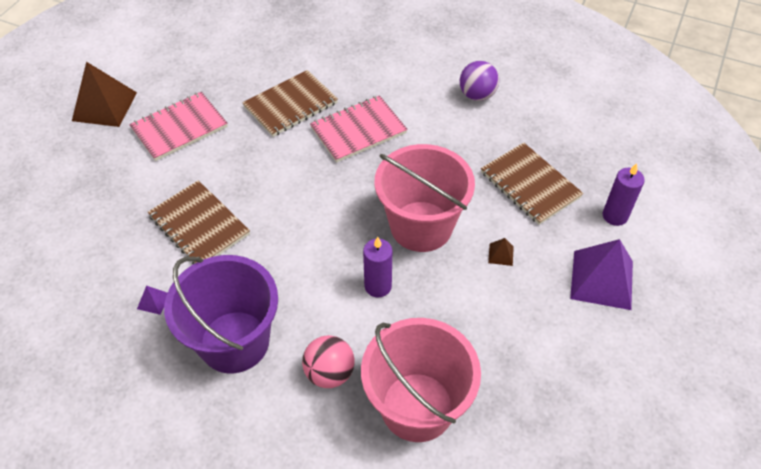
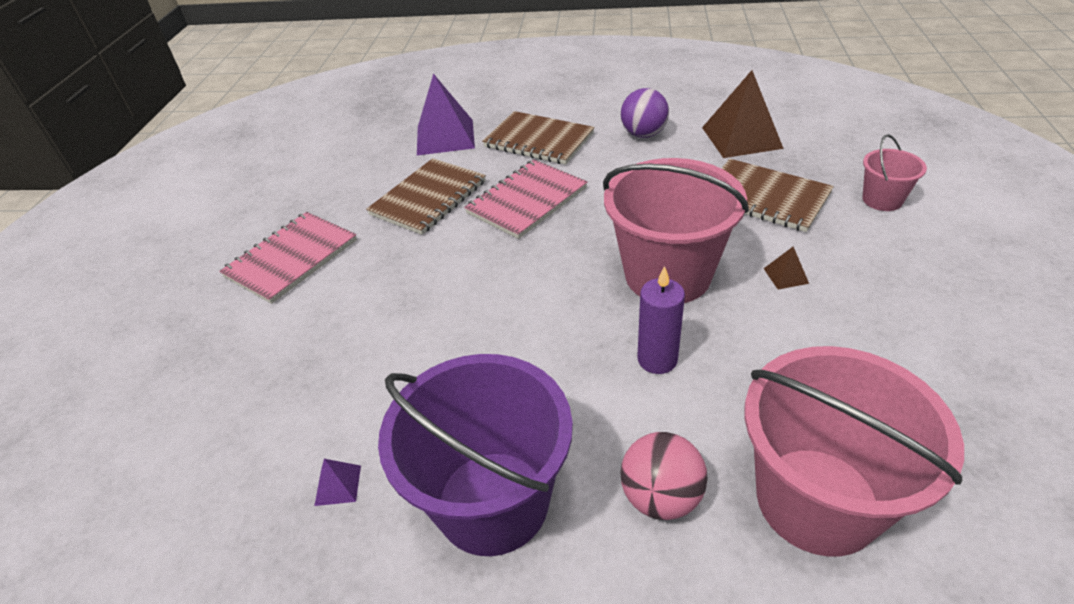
camera: 15 degrees left, 10 degrees down
(104, 106) = (176, 263): brown pyramid -> brown pyramid (741, 137)
(199, 225) = (367, 362): brown notebook -> brown notebook (538, 140)
(601, 279) = (923, 266): purple pyramid -> purple pyramid (445, 137)
(615, 216) = (882, 200): purple candle -> pink bucket

